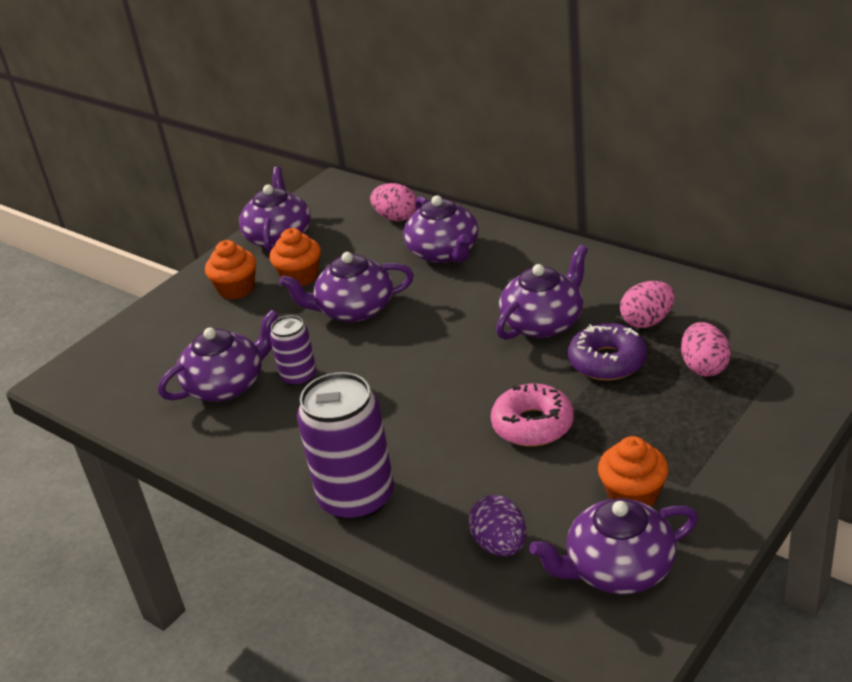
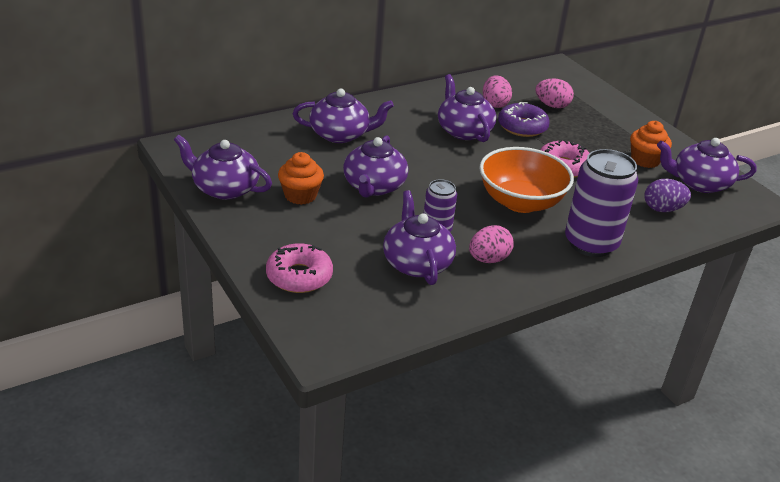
camera: 75 degrees left, 0 degrees up
(162, 328) = (299, 276): none -> pink donut
(236, 289) = (281, 227): orange cupcake -> none
(396, 218) = (267, 136): pink egg -> pink egg (488, 259)
(409, 416) = (520, 202): none -> orange bowl
(618, 569) = (699, 183): purple teapot -> purple teapot turned 90 degrees clockwise

